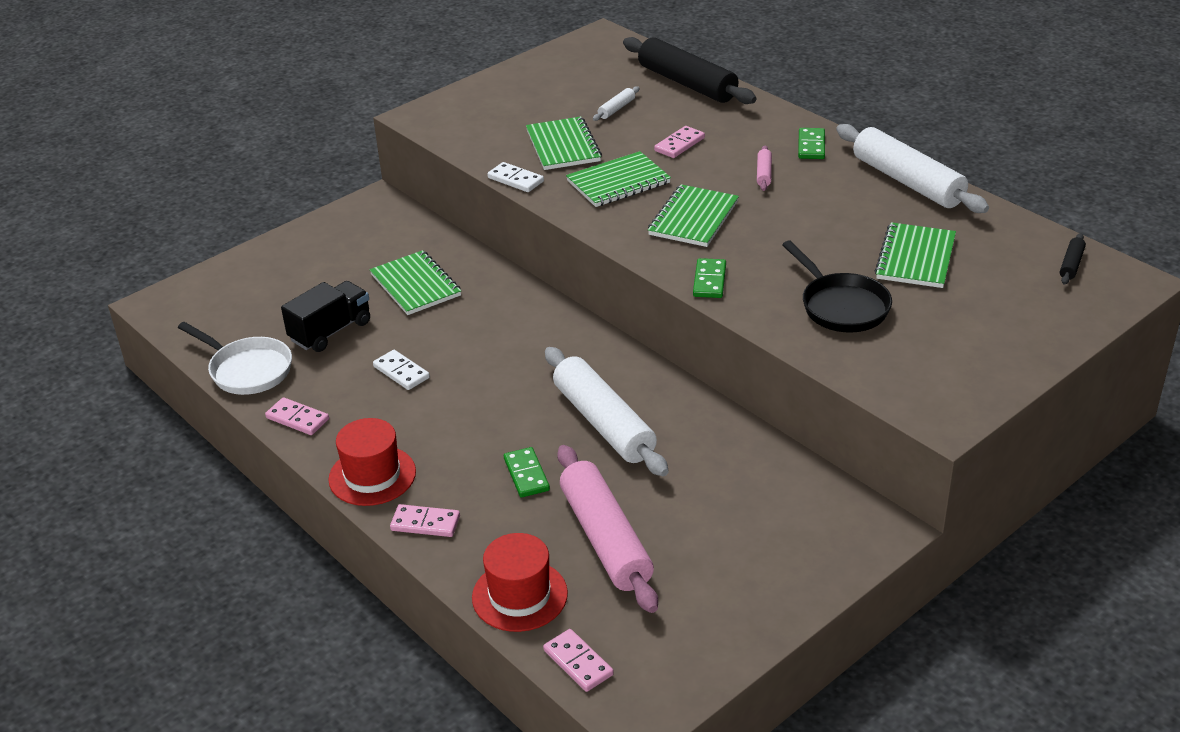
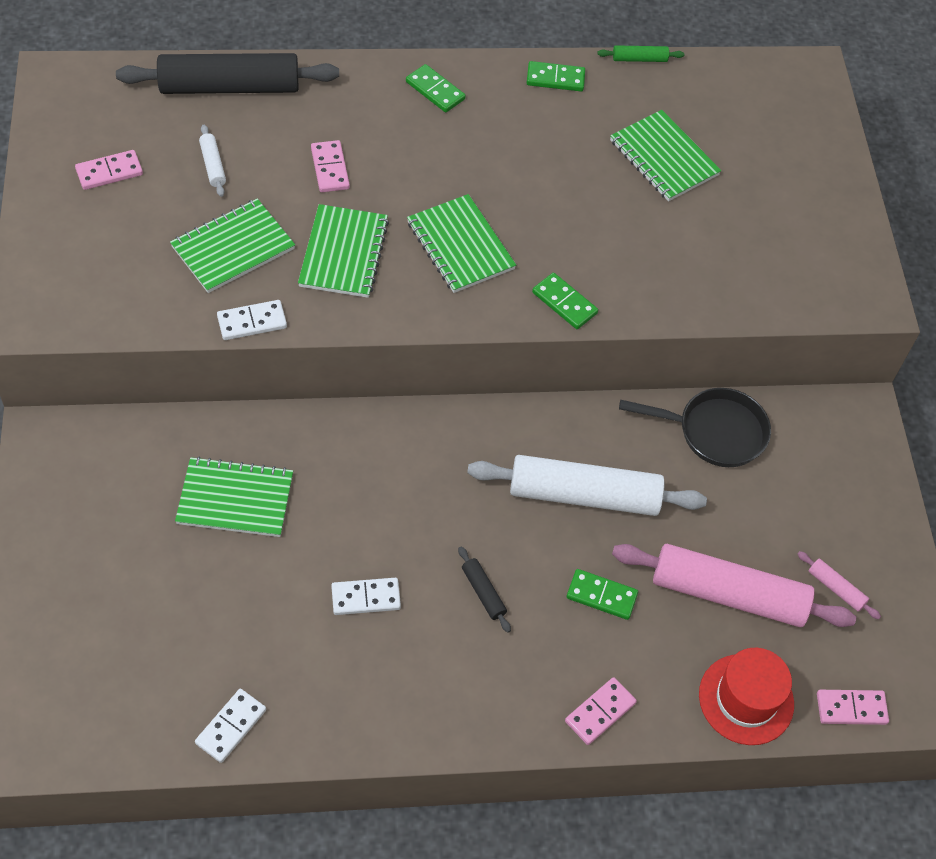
camera: 60 degrees left, 20 degrees up
(247, 370) = (231, 727): white pan -> white domino
(297, 419) = (355, 727): pink domino -> pink domino (109, 172)
(330, 331) = (239, 616): black truck -> none
(372, 475) = (498, 714): red hat -> none
(563, 146) = (233, 248): green notebook -> green notebook turned 60 degrees counterclockwise
(764, 173) = (443, 151): pink rolling pin -> pink rolling pin (836, 588)
(841, 306) = (682, 250): black pan -> black pan (715, 432)
(907, 182) = (555, 79): white rolling pin -> green domino
(992, 204) = (639, 59): none -> green rolling pin
(1071, 264) = (760, 84): black rolling pin -> black rolling pin (483, 592)

